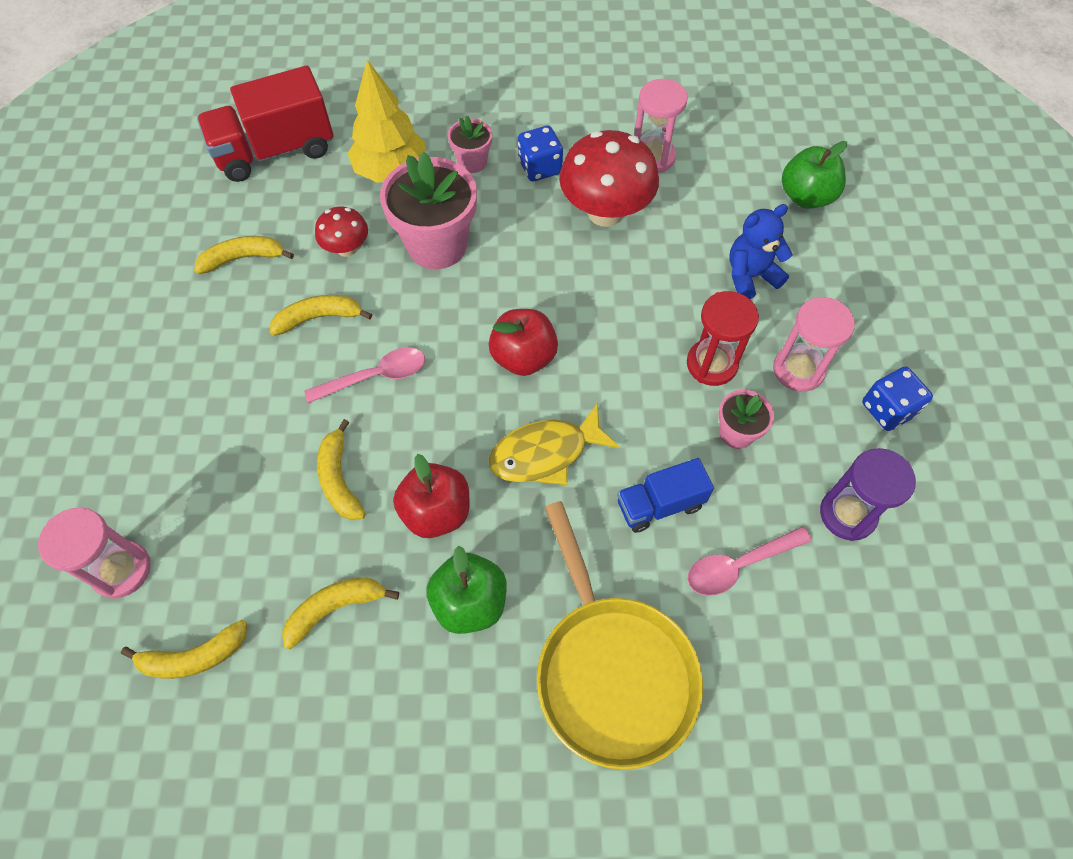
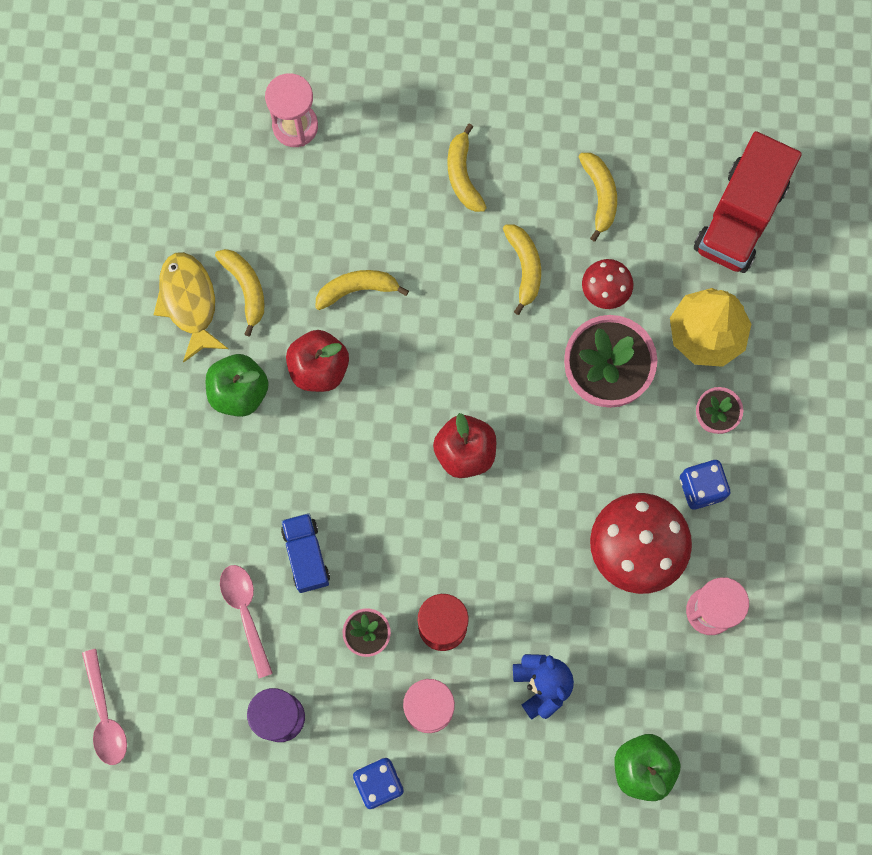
camera: 95 degrees right, 15 degrees up
(194, 657) = (220, 187): yellow banana -> yellow banana (463, 175)
(275, 151) = (740, 217): red truck -> red truck turned 135 degrees counterclockwise
(375, 376) = (456, 318): pink spoon -> pink spoon (105, 715)
(545, 453) = (364, 463): yellow fish -> yellow fish (189, 302)
(612, 671) = (172, 497): yellow pan -> none

